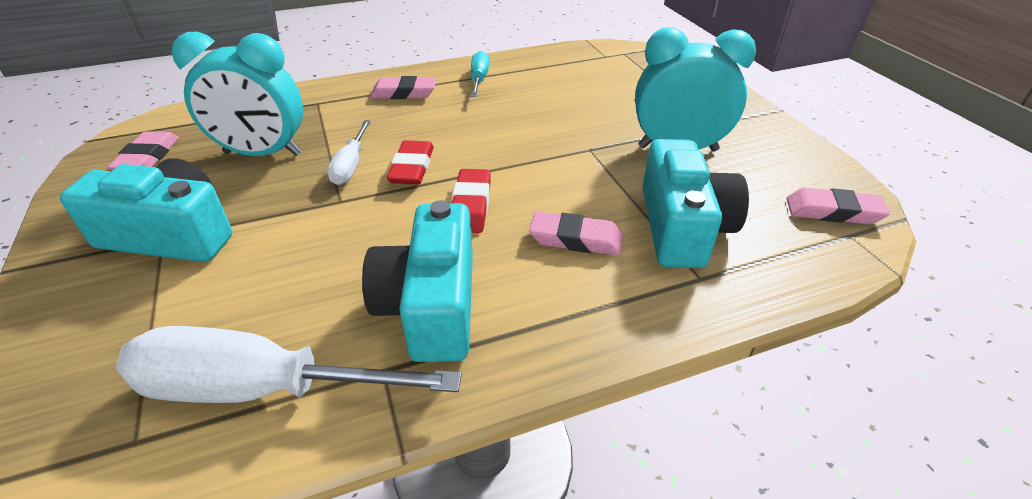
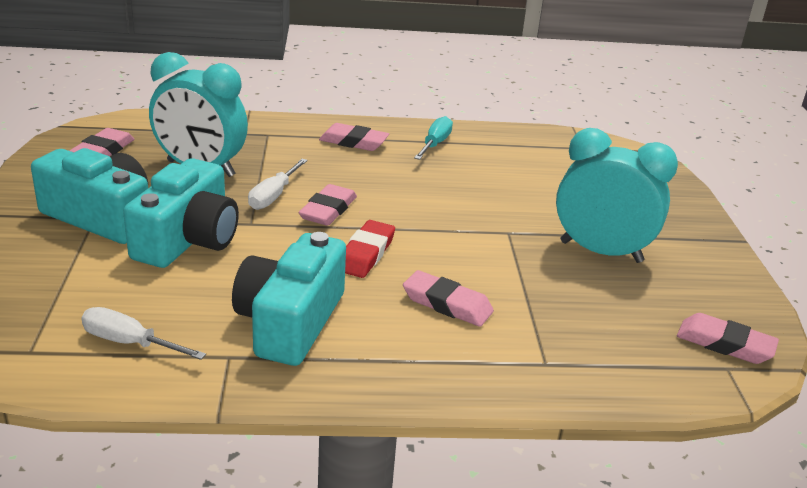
camera: 15 degrees right, 10 degrees down
(258, 388) = (129, 342): white screwdriver -> white screwdriver, size x0.51
(412, 167) = (328, 210): red eraser -> pink eraser
(682, 227) = (557, 319): turquoise camera -> turquoise camera (188, 239)

